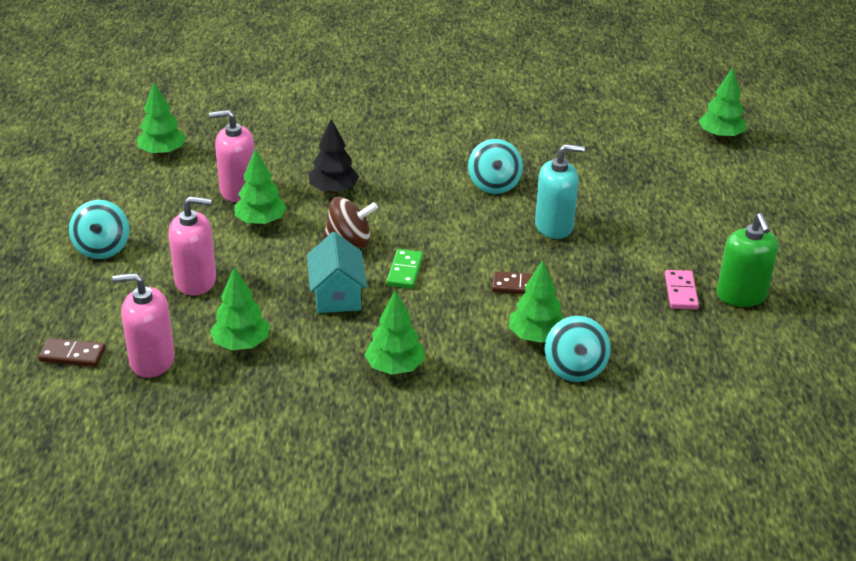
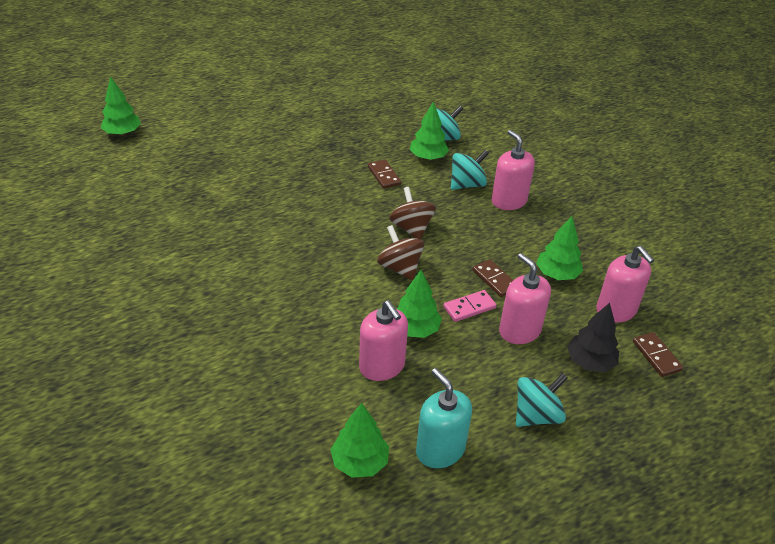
camera: 120 degrees left, 5 degrees up
(276, 296) = (495, 280): none -> brown domino
(333, 190) = (337, 304): black tree -> black tree (590, 362)
(337, 295) = (466, 250): turquoise house -> none
(395, 367) = (508, 201): green tree -> pink soap dispenser
(405, 271) = (411, 228): green domino -> brown spinning top
(494, 185) = (265, 220): turquoise spinning top -> turquoise spinning top (467, 184)
(554, 226) = (302, 178): turquoise soap dispenser -> turquoise soap dispenser (440, 450)
(681, 292) = (337, 118): pink domino -> pink domino (469, 307)
(741, 295) = (323, 98): green soap dispenser -> none

